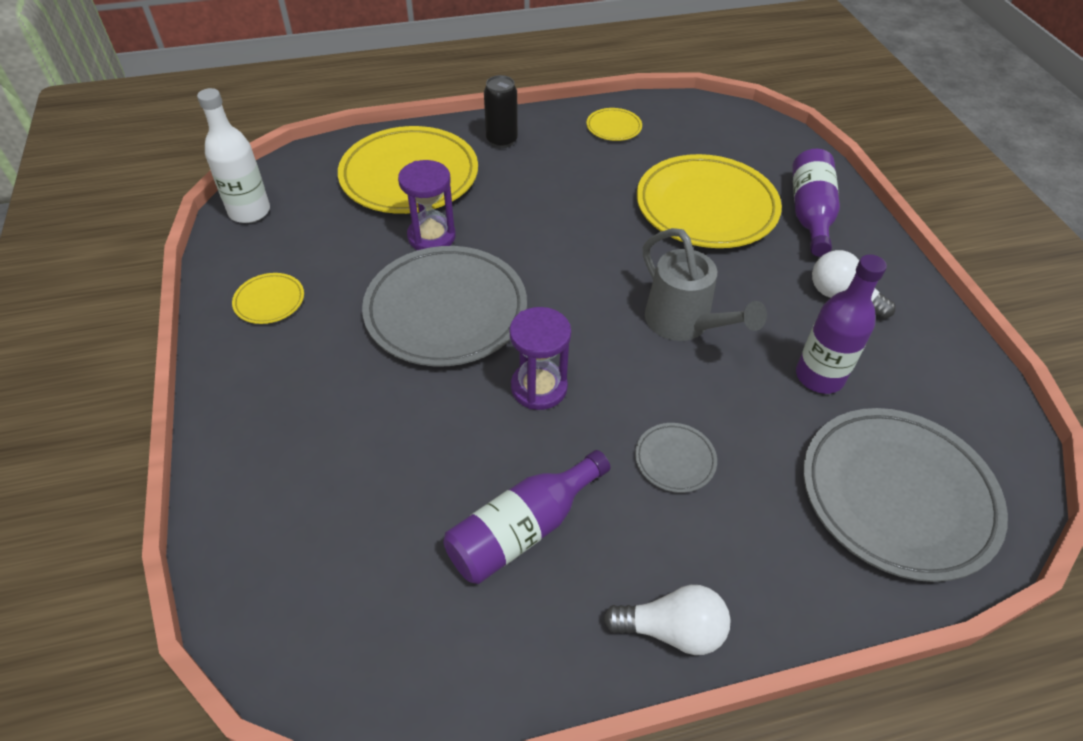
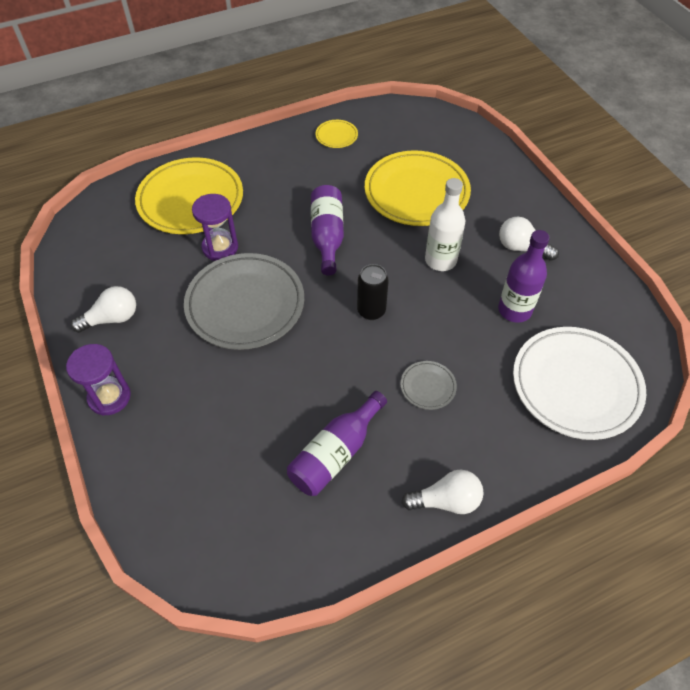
camera: 10 degrees left, 5 degrees up
(249, 211) = (75, 248): white bottle -> white bottle (440, 260)
(269, 301) = (112, 318): yellow plate -> white light bulb
(501, 140) = (254, 159): black can -> black can (371, 311)
(539, 387) = (325, 351): purple hourglass -> purple hourglass (109, 397)
(684, 323) = (416, 286): grey watering can -> none
(810, 214) = (491, 187): purple bottle -> purple bottle (327, 236)
(897, 495) = (576, 385): grey plate -> white plate

